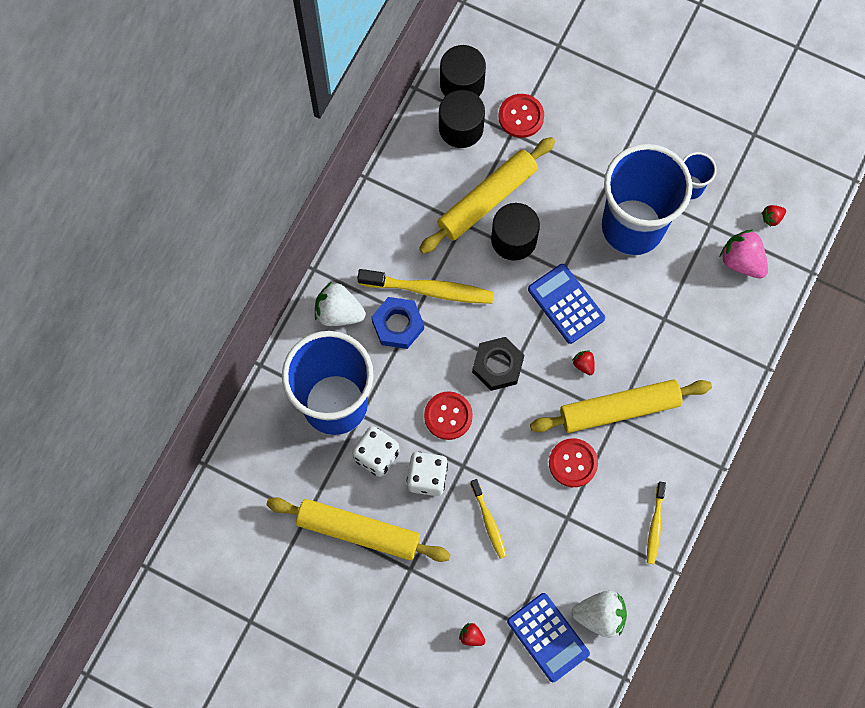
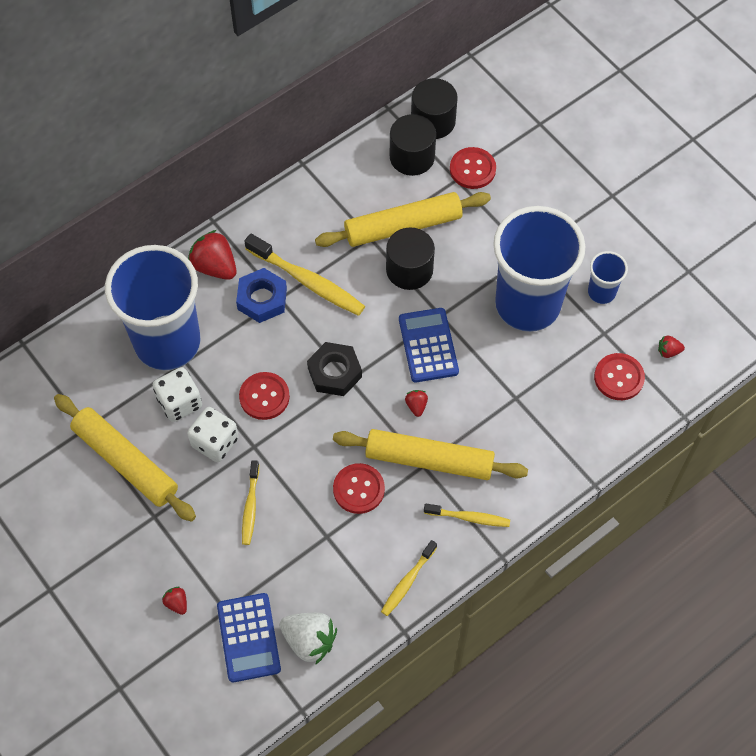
camera: 25 degrees right, 10 degrees down
(339, 312) = (215, 266): white strawberry -> red strawberry
(678, 445) = (469, 517): none -> yellow toothbrush
(742, 261) = (619, 377): pink strawberry -> red button

